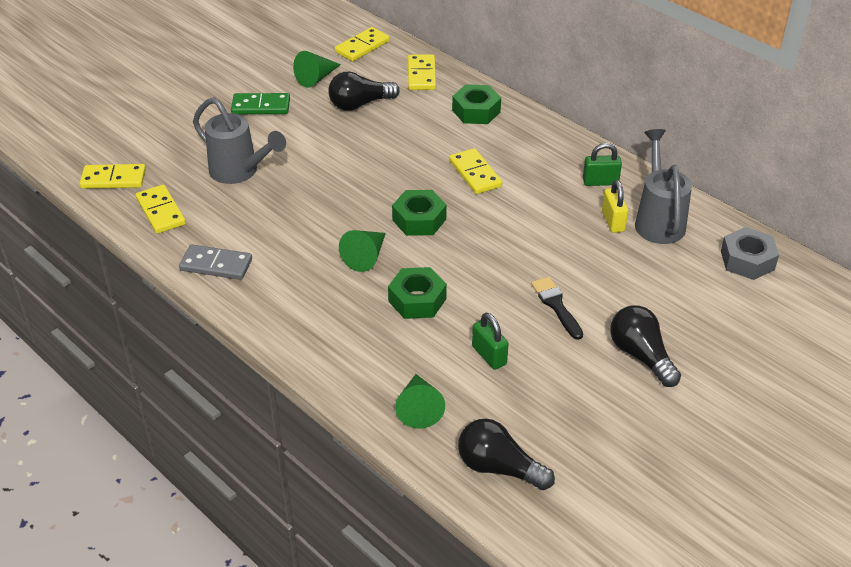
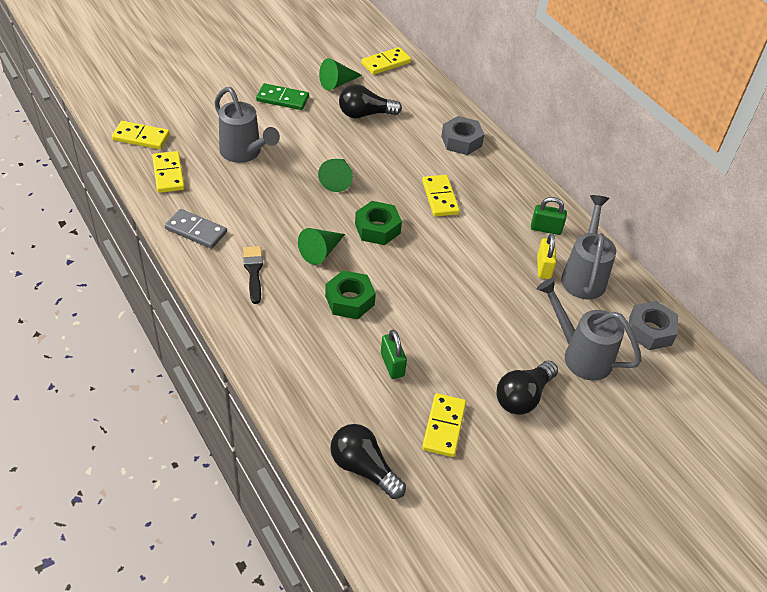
camera: 10 degrees right, 5 degrees up
(419, 408) = (316, 398): green cone -> green cone (337, 179)
(421, 75) = (427, 98): yellow domino -> yellow domino (444, 426)
(476, 111) = (461, 141): green nut -> grey nut
(556, 305) = (466, 333): black brush -> black brush (253, 271)
(641, 356) = (523, 397): black light bulb -> black light bulb turned 120 degrees counterclockwise
(684, 300) = (580, 355): none -> grey watering can

